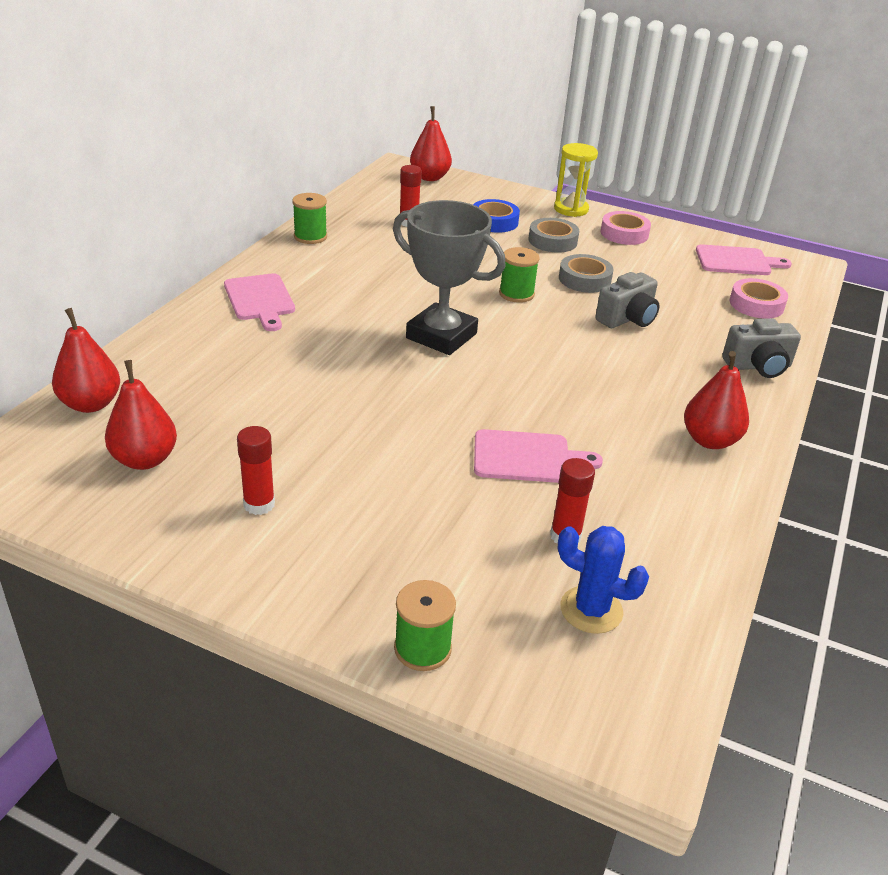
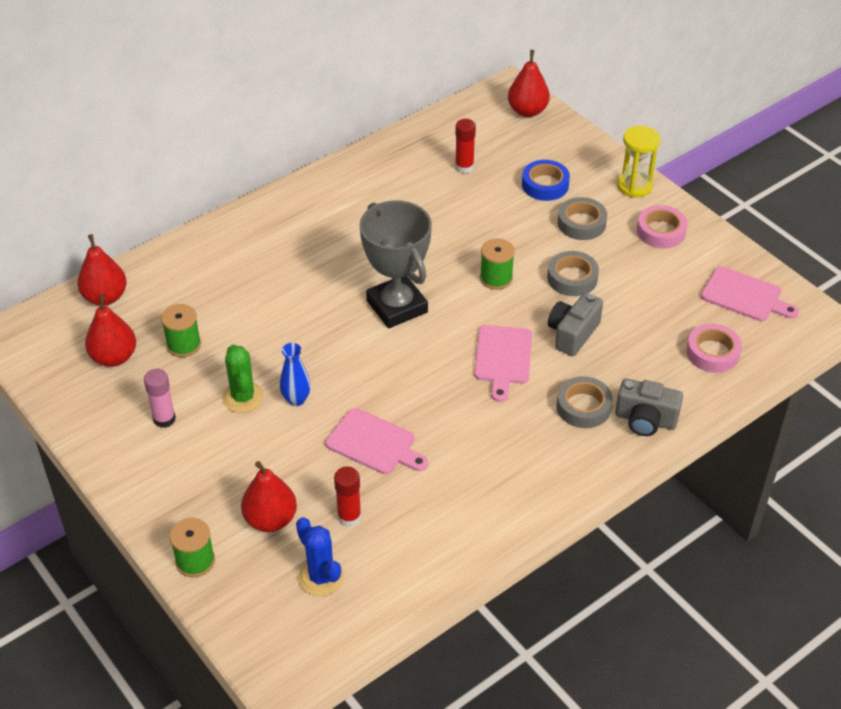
camera: 30 degrees right, 10 degrees up
(259, 504) = (164, 419): red glue stick -> pink glue stick
(260, 300) = (280, 227): pink cutting board -> pink cutting board (503, 358)
(310, 237) = (366, 164): green spool -> green spool (184, 345)
(341, 456) = (243, 397): none -> green cactus
(405, 441) = (296, 399): none -> blue vase
(627, 319) = (572, 334): grey camera -> grey camera turned 135 degrees clockwise
(695, 371) = (583, 407): none -> grey tape
(709, 440) = (531, 476): red pear -> red pear (270, 519)

